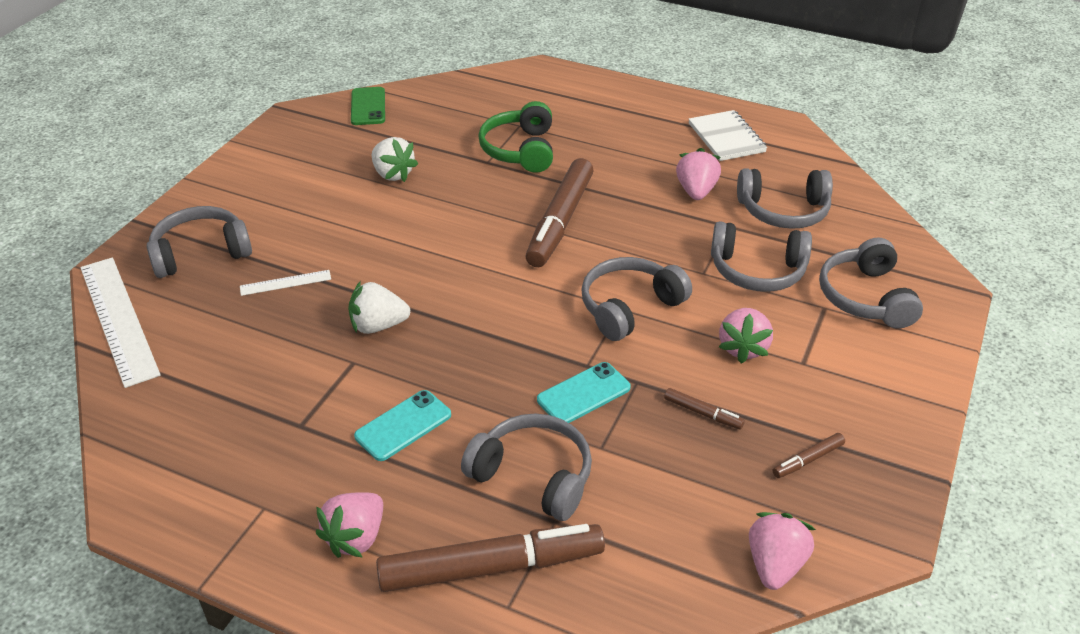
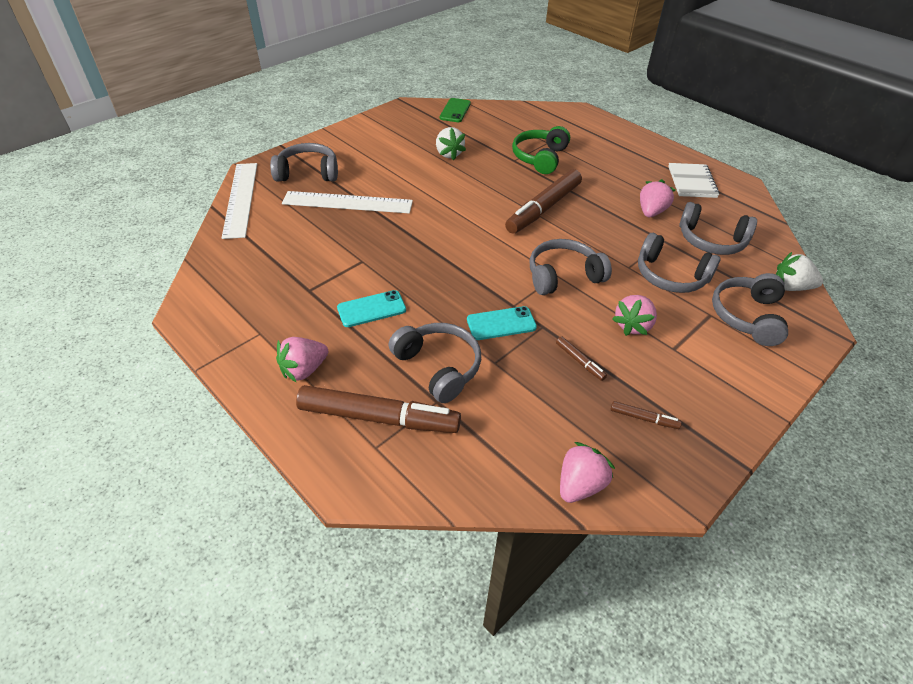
camera: 20 degrees right, 5 degrees up
(285, 283) = (347, 202): white ruler -> white ruler, size x2.15
(378, 326) = (389, 243): white strawberry -> white strawberry (790, 287)
(808, 460) = (643, 418): brown marker -> brown marker turned 150 degrees counterclockwise

